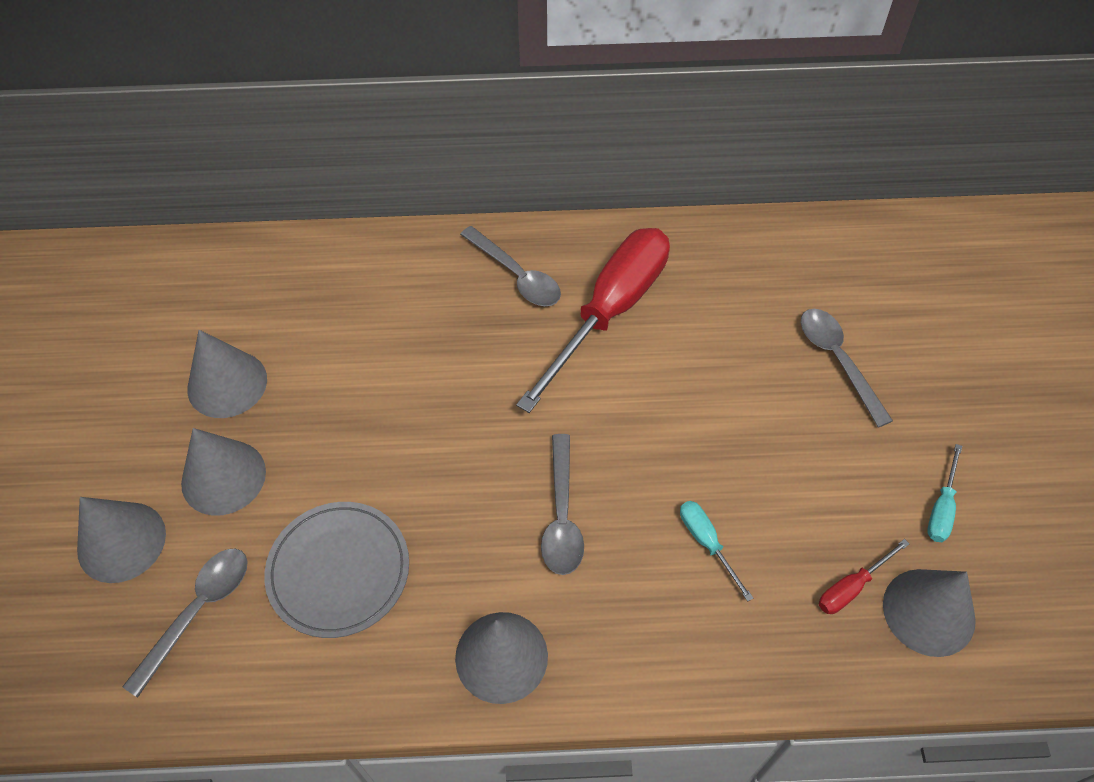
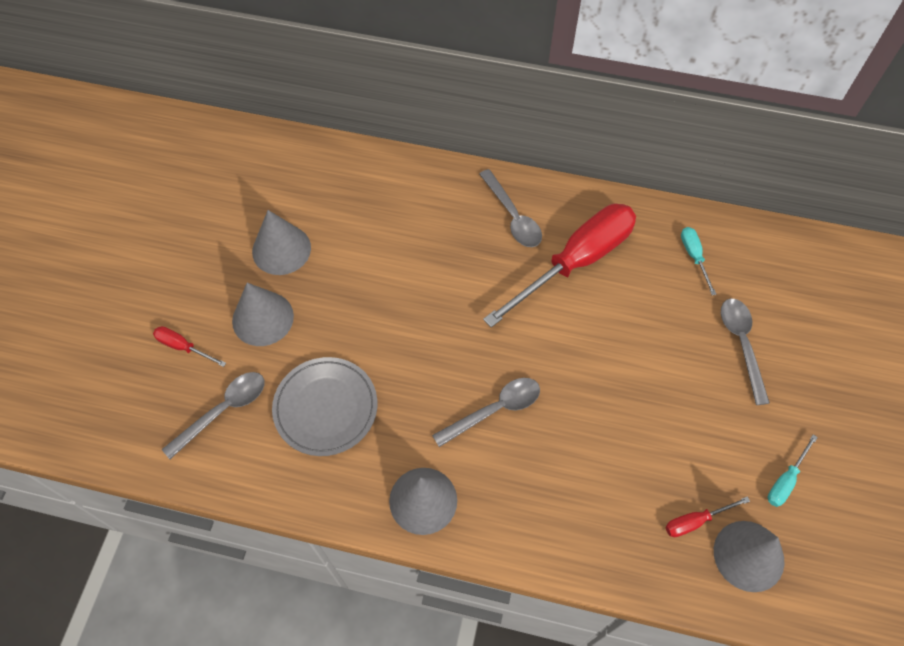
camera: 15 degrees right, 5 degrees up
(121, 541) = (183, 347): grey cone -> red screwdriver
(562, 516) = (494, 410): grey spoon -> grey spoon turned 135 degrees counterclockwise
(707, 543) = (596, 458): turquoise screwdriver -> turquoise screwdriver (694, 257)

